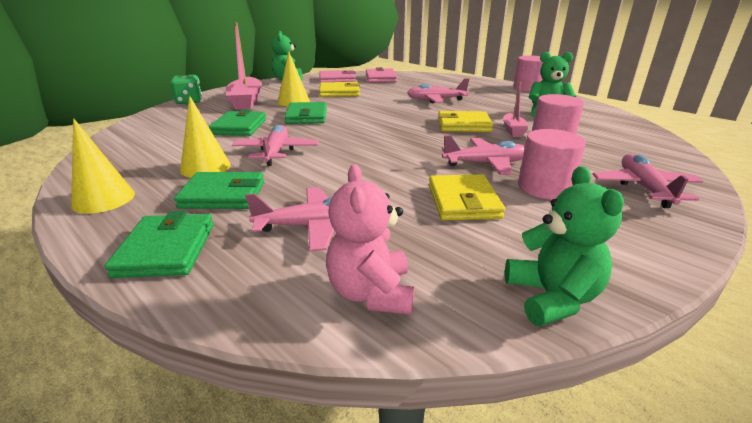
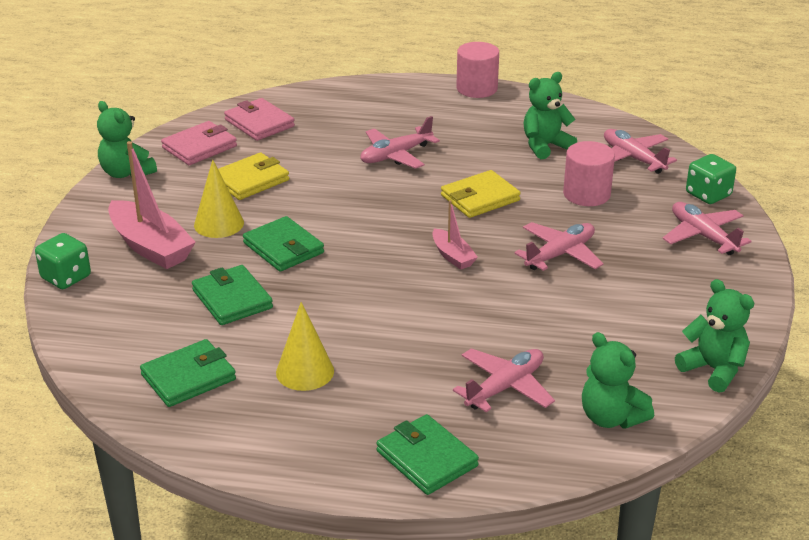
camera: 35 degrees left, 5 degrees up
(103, 199) = (278, 448): yellow cone -> none
(223, 195) = (381, 393): green wallet -> green wallet (188, 377)
(276, 152) = (342, 321): pink plane -> pink plane (633, 158)
(371, 293) = (611, 417): pink teddy bear -> green teddy bear
(463, 201) = (587, 311): yellow wallet -> none
(513, 130) = (537, 189): pink boat -> pink boat (452, 256)
(544, 188) = (632, 267): pink cylinder -> none
(674, 165) = (708, 194): none -> green dice

